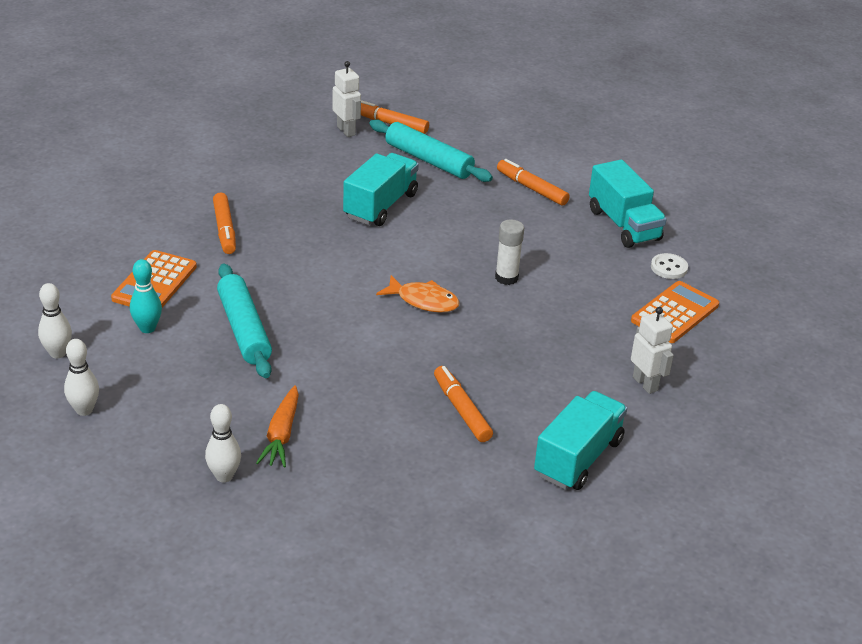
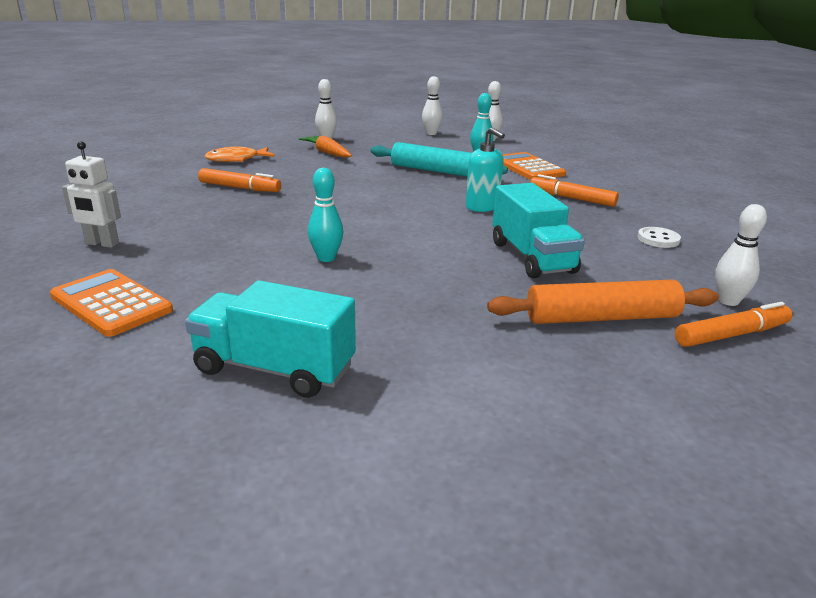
camera: 135 degrees right, 10 degrees down
(312, 261) = (482, 207): none -> turquoise soap dispenser
(346, 131) = (728, 301): white robot -> white bowling pin
(423, 301) = (363, 219): orange fish -> orange fish (236, 159)
(429, 160) = (601, 318): turquoise rolling pin -> orange rolling pin
(506, 278) = (326, 258): white glue stick -> turquoise bowling pin
(532, 188) = (449, 350): orange marker -> none
(578, 458) = (126, 196): turquoise truck -> none
(669, 268) = (157, 346): white button -> white button (658, 239)
(674, 313) = (111, 303): orange calculator -> orange calculator turned 135 degrees clockwise

